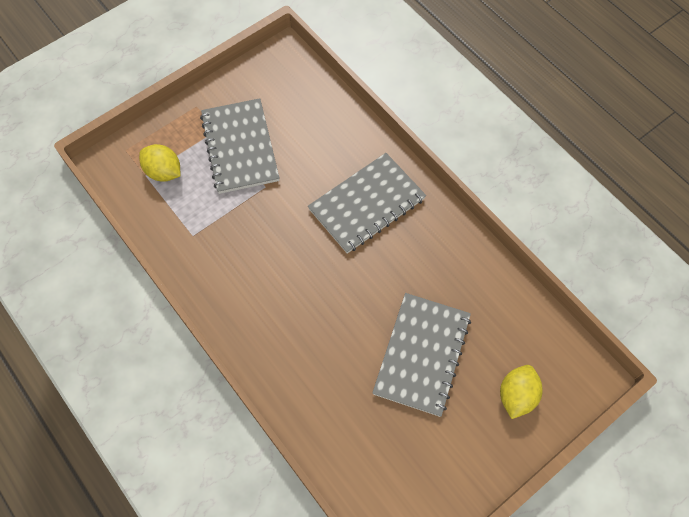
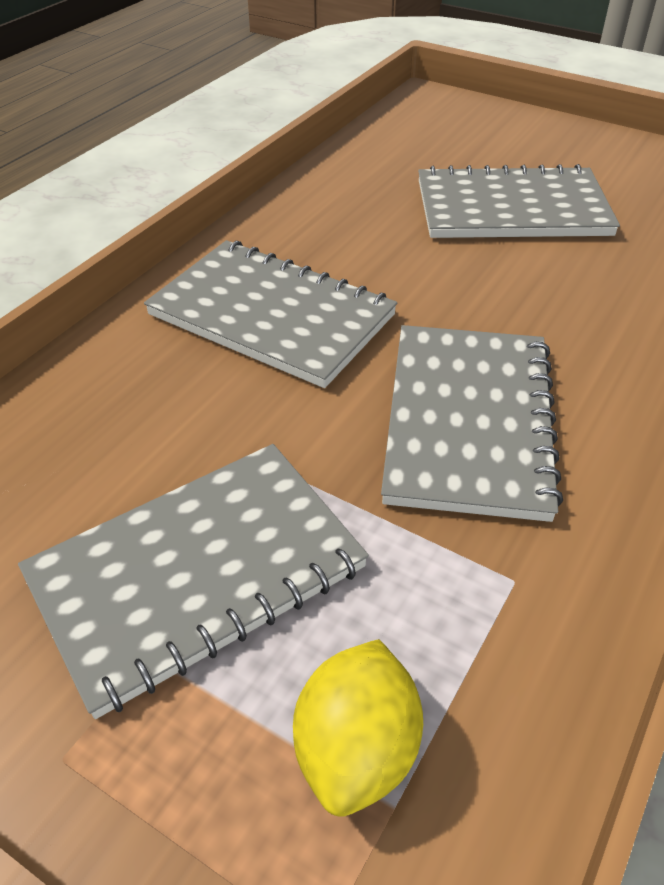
camera: 110 degrees left, 20 degrees down
(268, 254) = (468, 421): none -> grey notebook
(516, 395) = (500, 136): yellow lemon -> none

